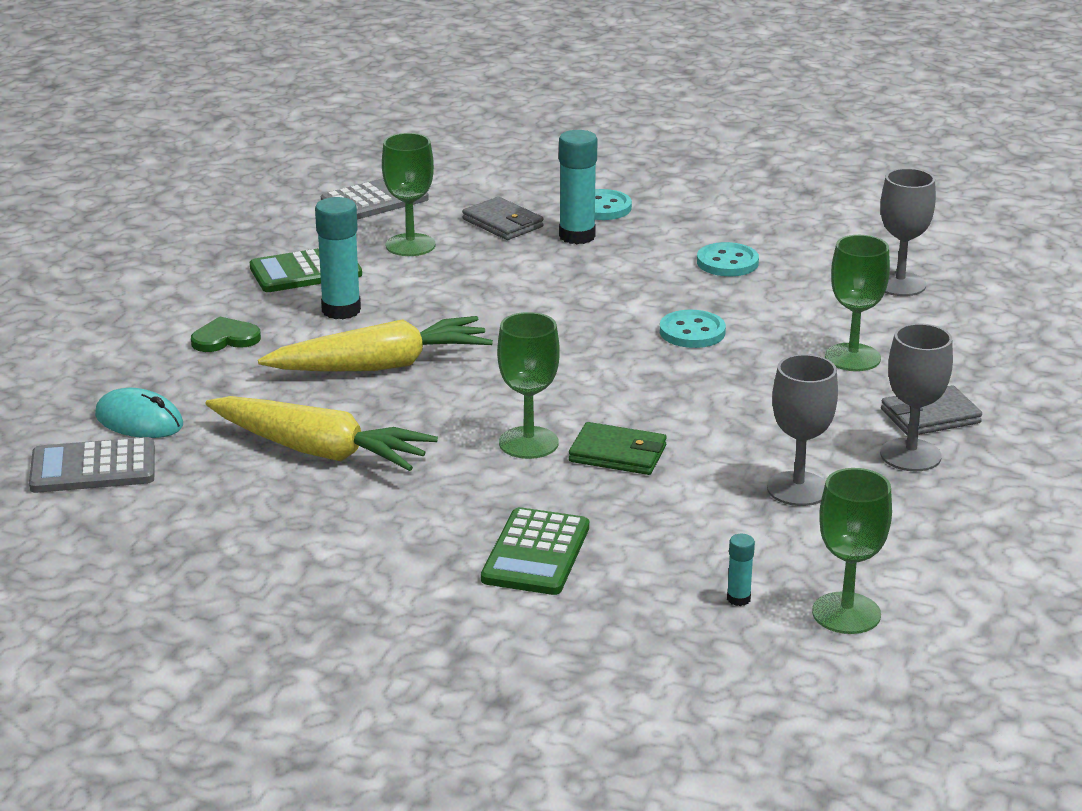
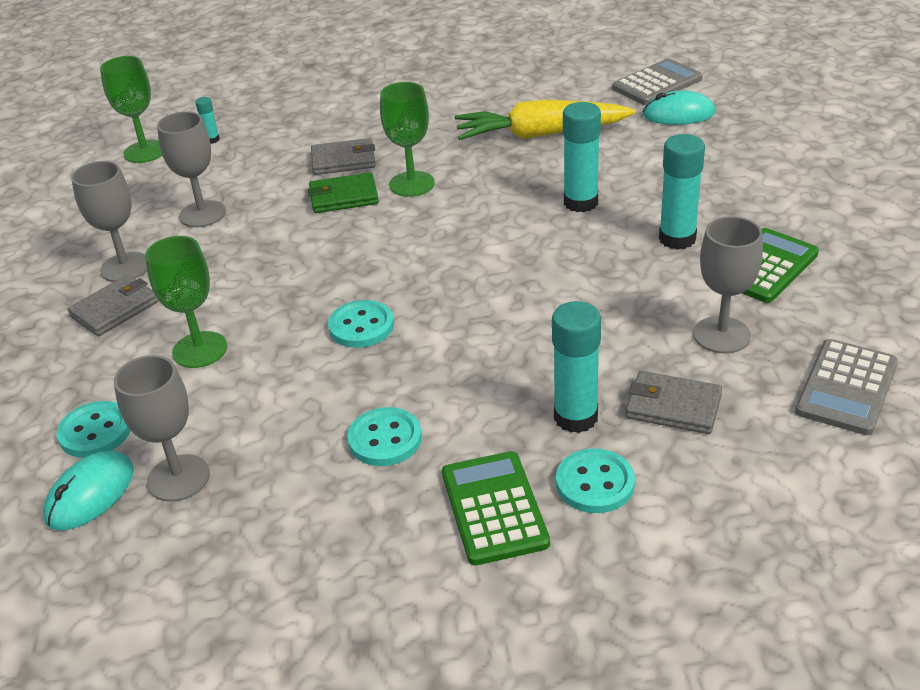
camera: 155 degrees right, 10 degrees up
(225, 338) = (722, 183): green heart -> none
(380, 366) = (580, 202): yellow carrot -> turquoise glue stick
(410, 245) = (721, 335): green goblet -> grey goblet
(536, 553) = (347, 125): green calculator -> green calculator (494, 508)
(582, 500) = (344, 160): none -> grey wallet
(964, 328) = (95, 432): none -> turquoise button
(973, 294) = (90, 494): none -> turquoise mouse

